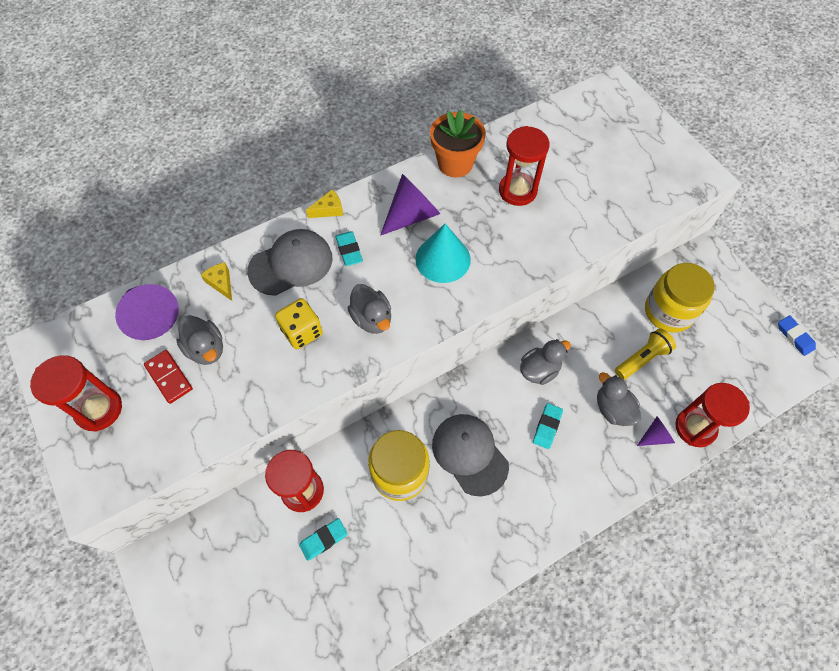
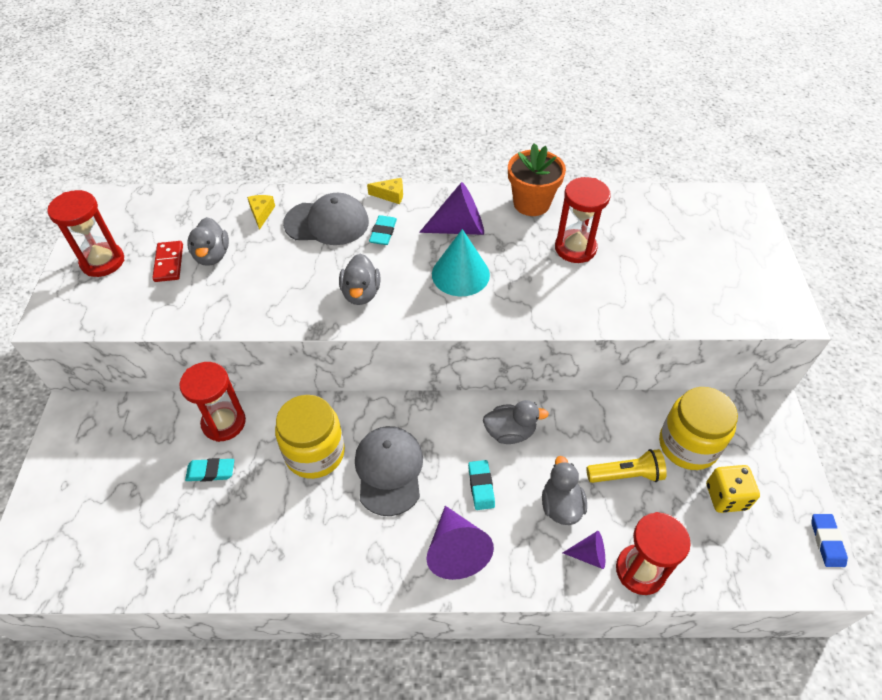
camera: 30 degrees right, 10 degrees down
(151, 316) = (191, 214): purple cone -> purple cone (456, 550)
(302, 332) = (295, 277): yellow dice -> yellow dice (726, 497)
(547, 427) = (481, 486): turquoise eraser -> turquoise eraser turned 60 degrees counterclockwise

